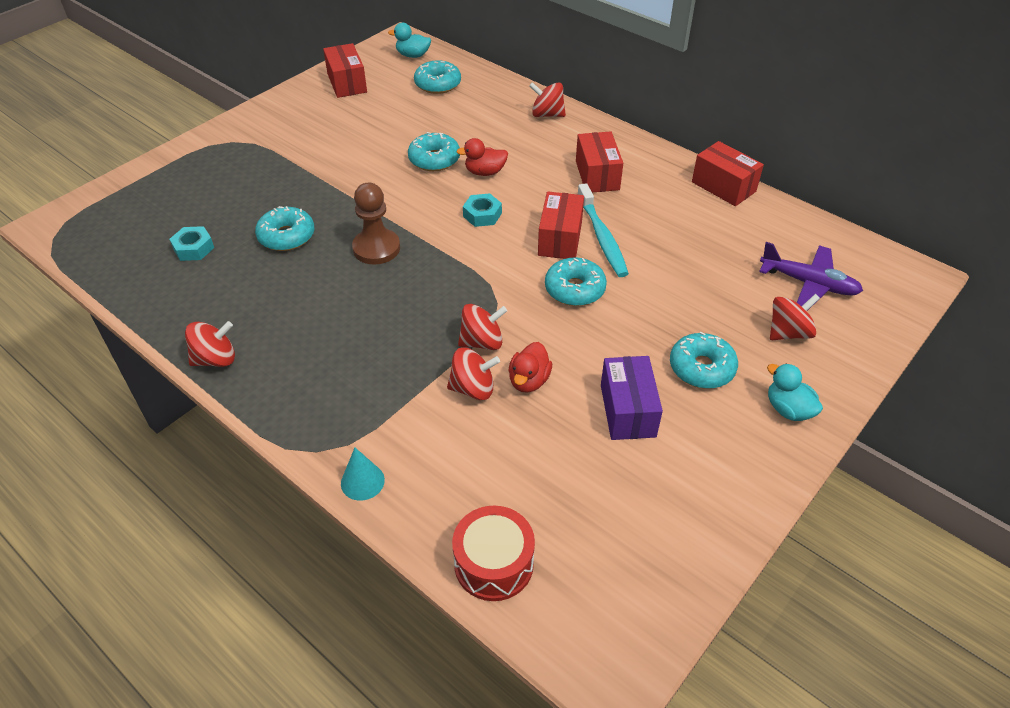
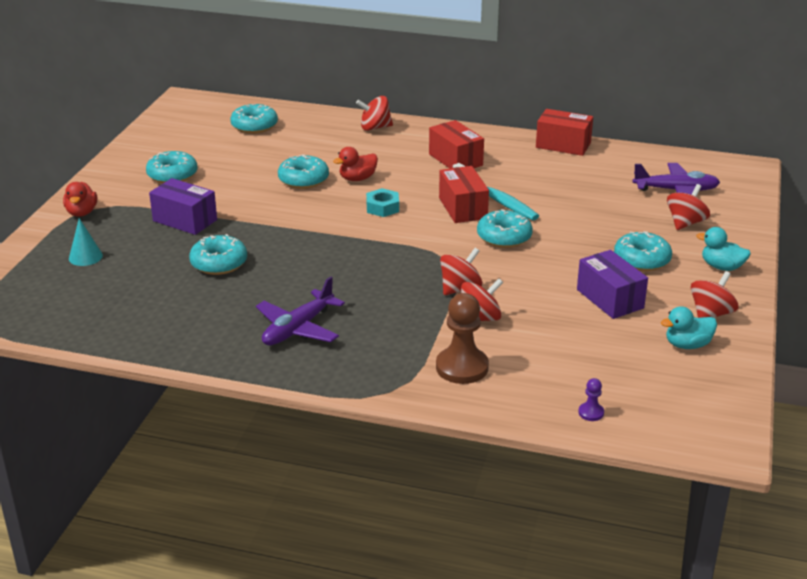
camera: 25 degrees left, 15 degrees down
(193, 248) = (136, 293): turquoise nut -> none
(215, 359) = (239, 360): red spinning top -> red spinning top (711, 314)
(295, 339) = (298, 328): none -> purple plane
(296, 177) = (185, 220): none -> purple box
(325, 122) = (172, 175): none -> turquoise donut
(347, 83) = (164, 142): red box -> none
(362, 481) = (445, 398): turquoise cone -> turquoise cone (85, 257)
(376, 248) = (311, 251): brown pawn -> brown pawn (462, 367)
(413, 55) = (209, 109): turquoise duck -> turquoise duck (687, 345)
(494, 563) = (591, 413): red drum -> purple pawn
(529, 381) = (519, 302): red duck -> red duck (82, 212)

